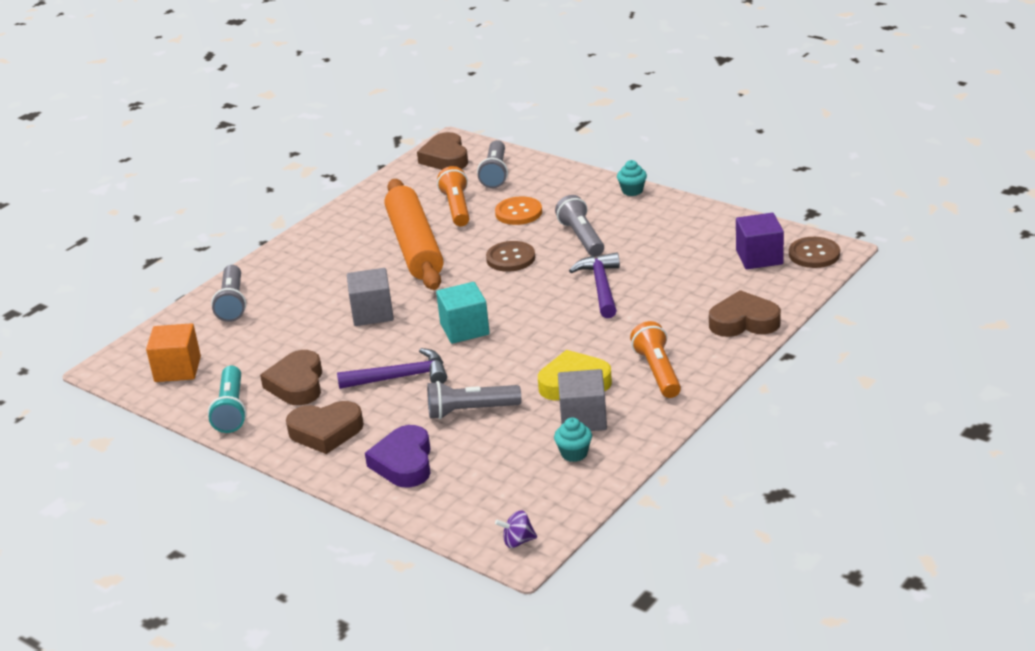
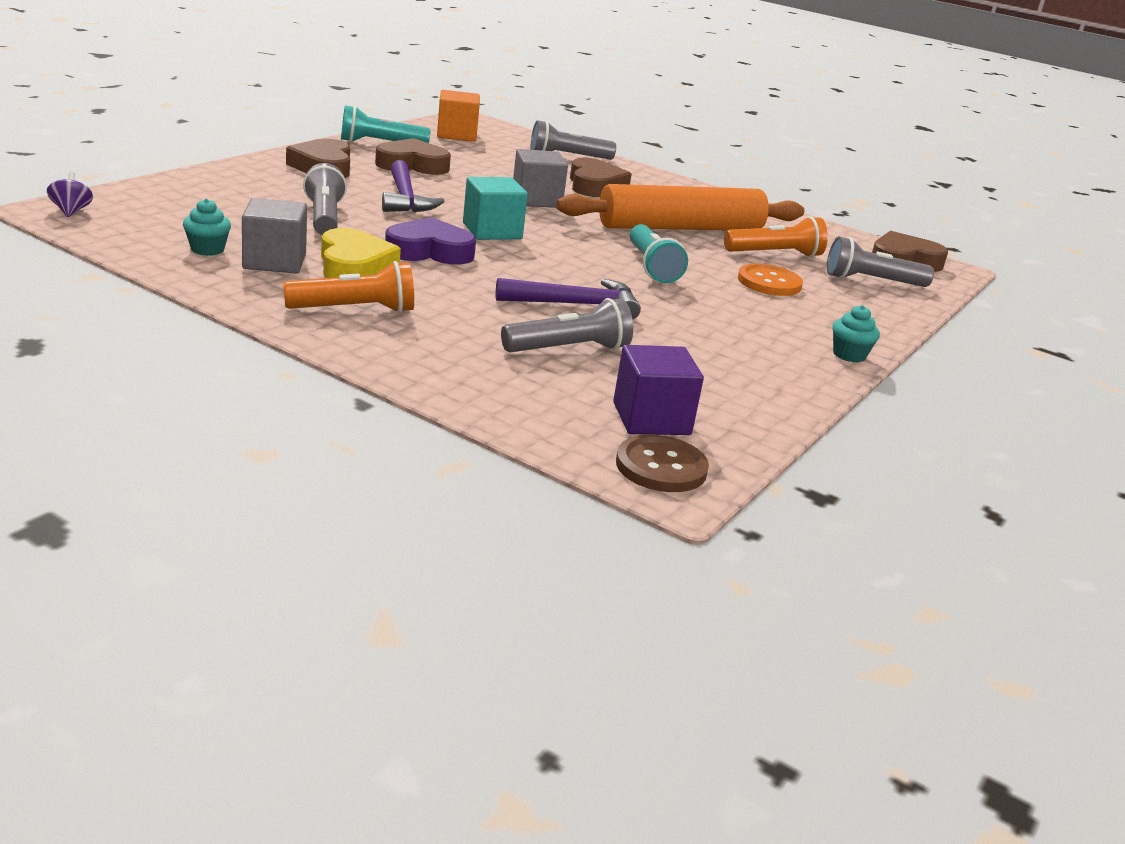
camera: 80 degrees right, 5 degrees down
(404, 463) = (248, 186): purple heart -> purple heart (429, 251)
(510, 258) = (651, 267): brown button -> turquoise flashlight
(581, 238) = (706, 309): grey flashlight -> grey flashlight (569, 349)
(744, 322) = (460, 379): brown heart -> brown heart (595, 185)

